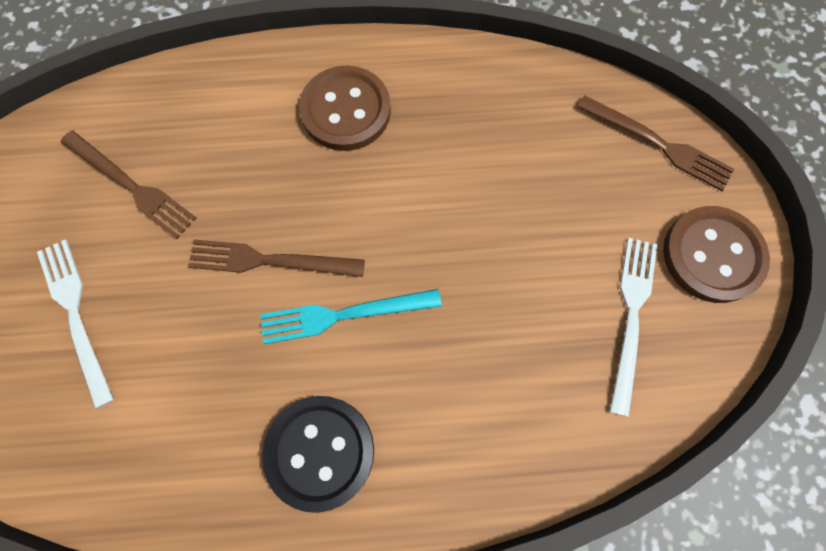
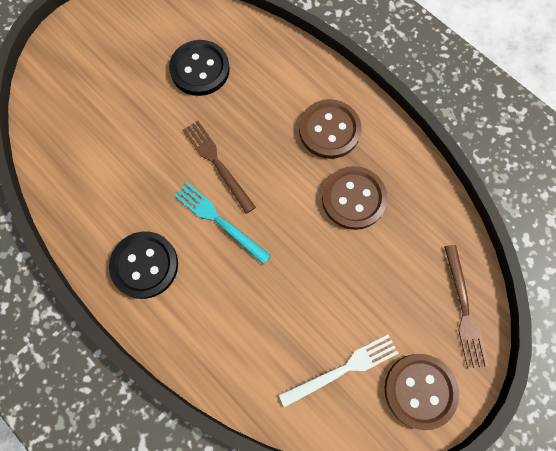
camera: 50 degrees right, 0 degrees up
(76, 315) = (120, 103): white fork -> none
(131, 186) = (200, 69): brown fork -> black button
(447, 150) = (353, 198): none -> brown button

